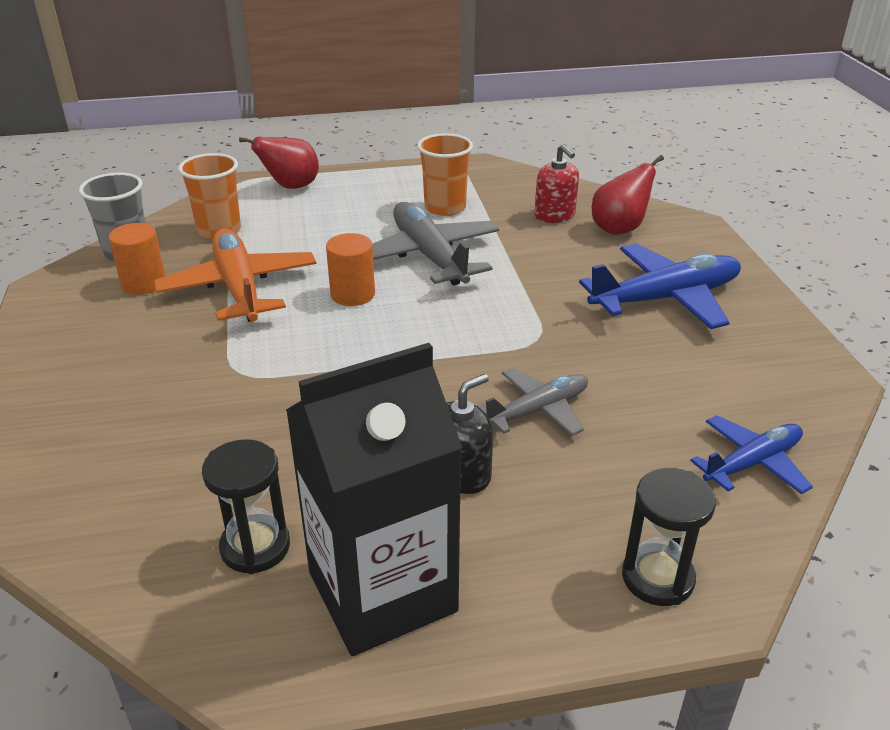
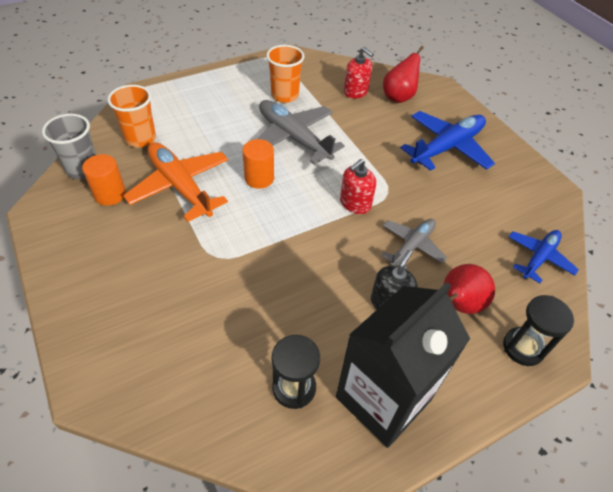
camera: 20 degrees left, 15 degrees up
(291, 187) = (172, 92): red pear -> red pear (458, 304)
(478, 344) = (355, 203): none -> red soap dispenser

